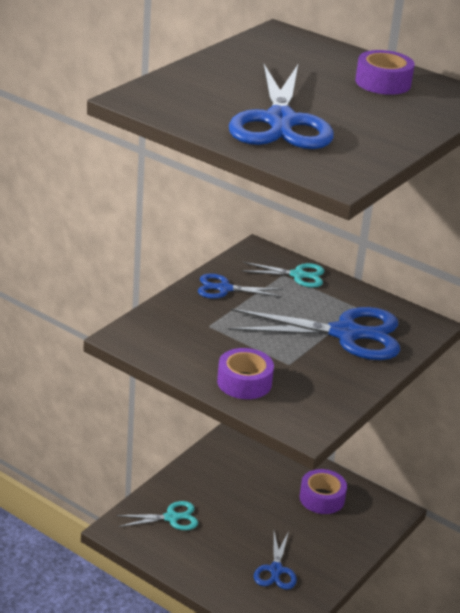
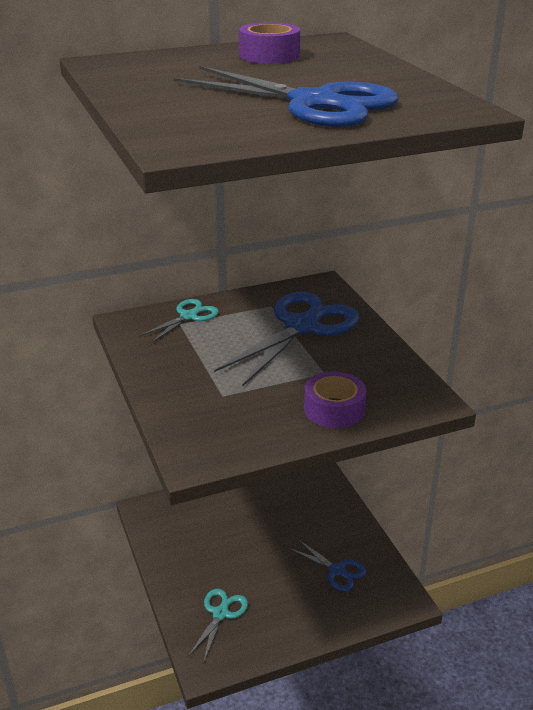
camera: 55 degrees left, 0 degrees up
(224, 289) = (169, 363): blue scissors -> none
(322, 498) = (271, 499): purple tape -> none

